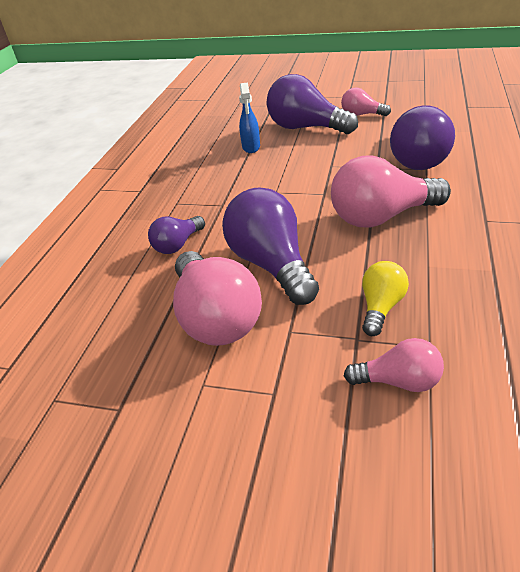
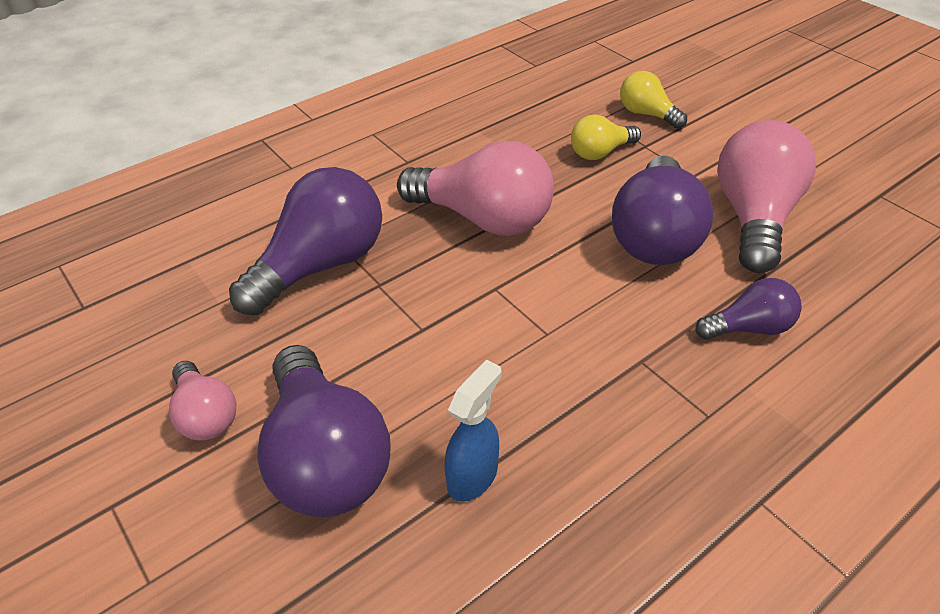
camera: 145 degrees left, 5 degrees up
(398, 381) = (647, 114): pink light bulb -> yellow light bulb

